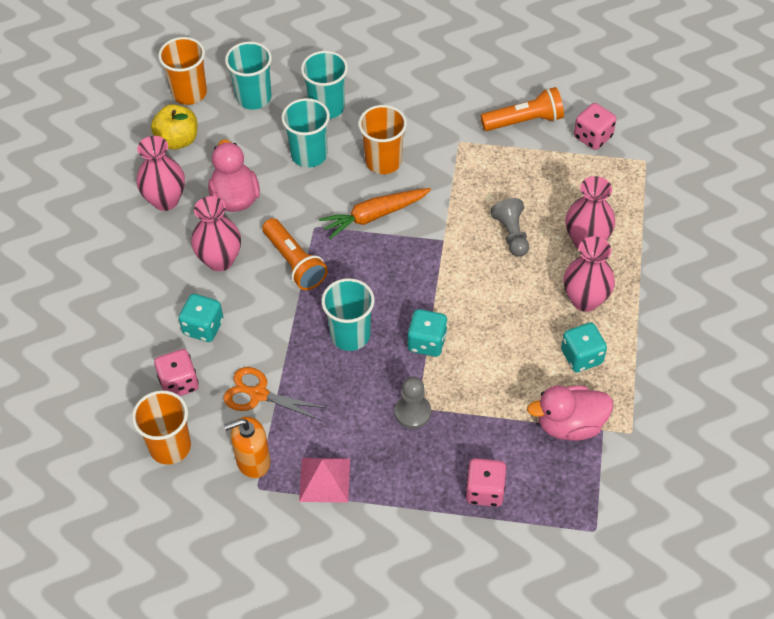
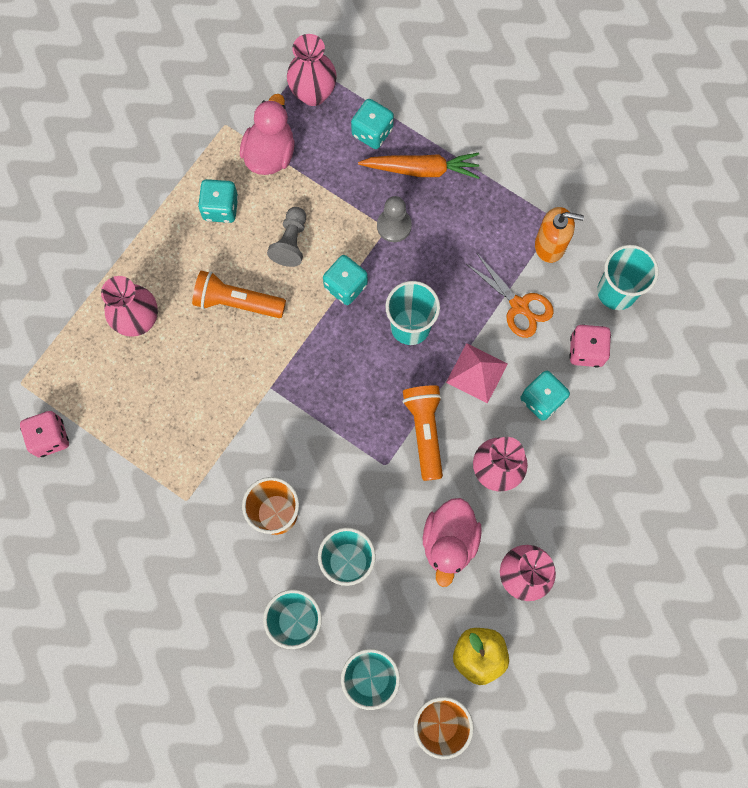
camera: 155 degrees left, 20 degrees up
(170, 447) = (616, 292): orange cup -> turquoise cup
(324, 479) = (497, 201): pink pyramid -> pink pyramid (476, 373)
(374, 216) = (321, 449): orange carrot -> orange carrot (421, 169)
(485, 491) = (372, 132): pink dice -> turquoise dice
(511, 234) = (203, 362): grey pawn -> grey pawn (291, 242)
(524, 121) = (104, 494): orange flashlight -> orange flashlight (237, 302)
(570, 425) = (270, 154): pink duck -> pink duck turned 90 degrees counterclockwise
(585, 300) = (181, 260): pink vase -> pink vase (313, 94)

